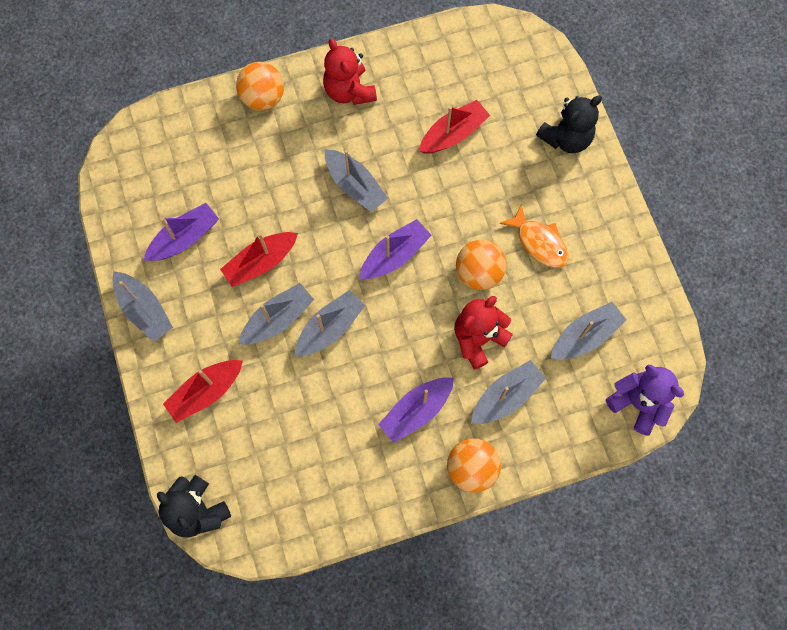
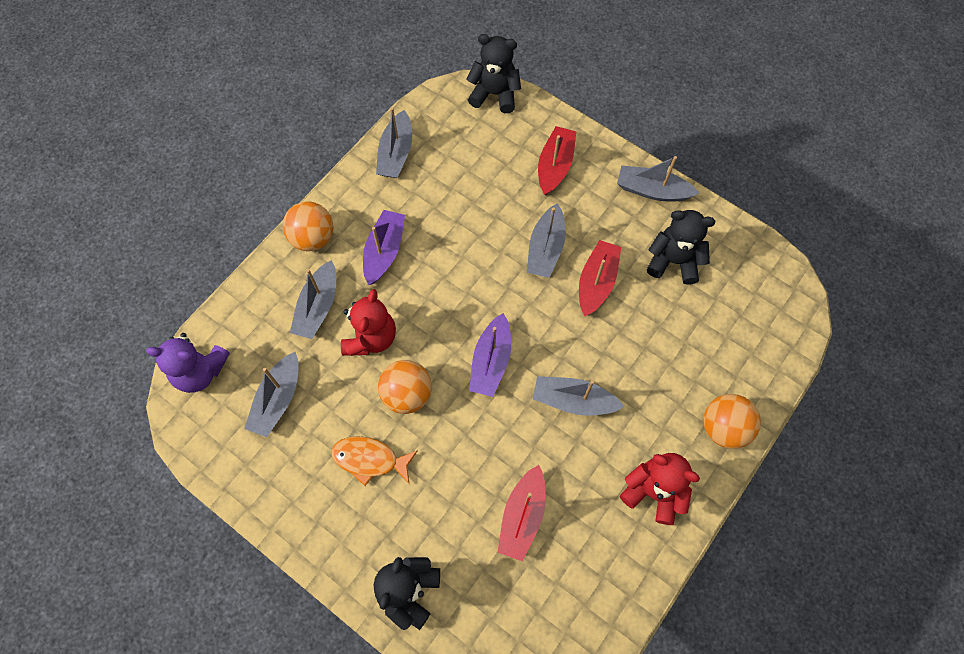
camera: 145 degrees right, 5 degrees down
(184, 238) = (673, 261): purple boat -> black teddy bear
(330, 328) = (499, 268): grey boat -> grey boat (396, 153)

